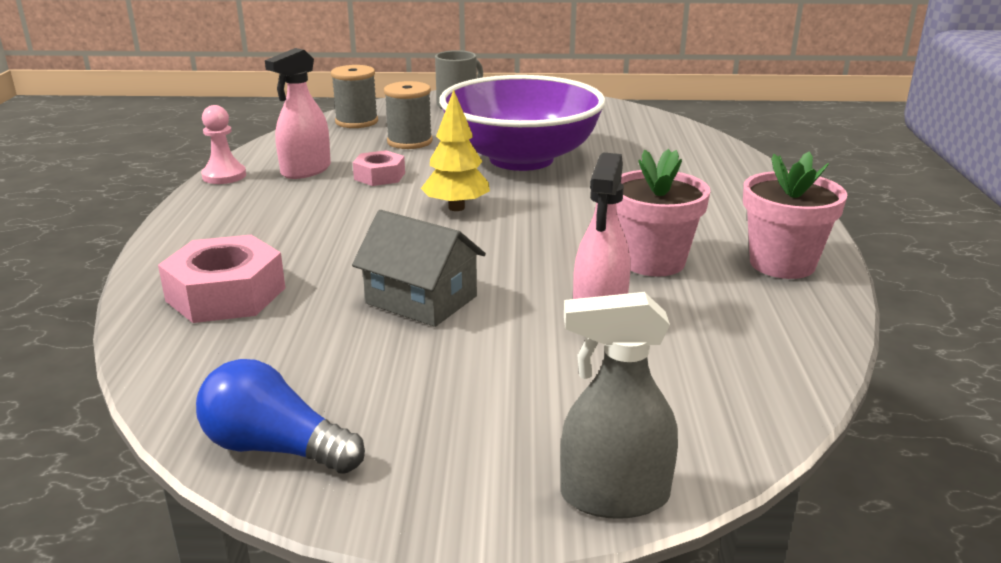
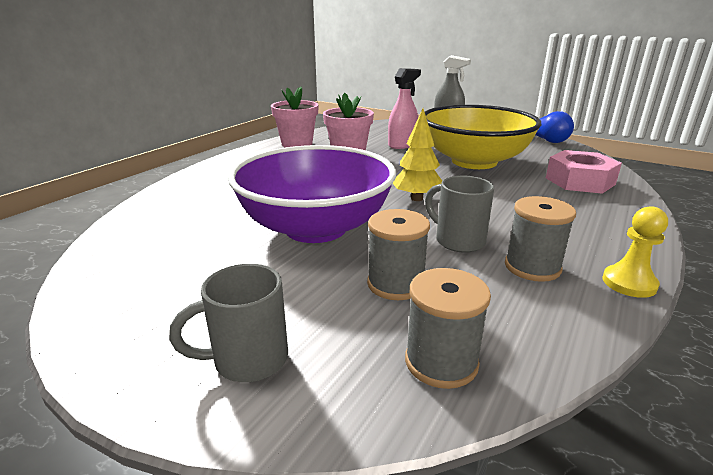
camera: 150 degrees left, 0 degrees up
(224, 176) = (629, 283): pink pawn -> yellow pawn
(306, 170) = (532, 267): pink spray bottle -> grey spool
(379, 176) = (458, 240): pink nut -> grey mug
(421, 300) = (474, 161): grey house -> yellow bowl

